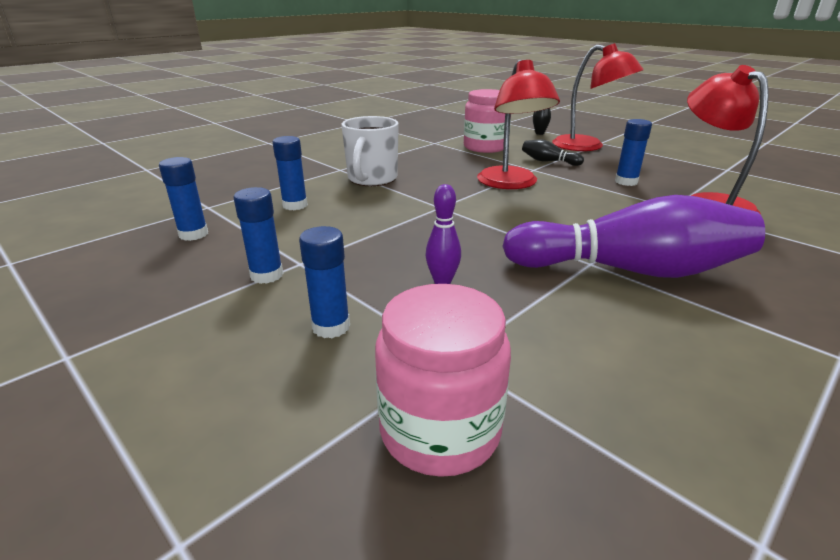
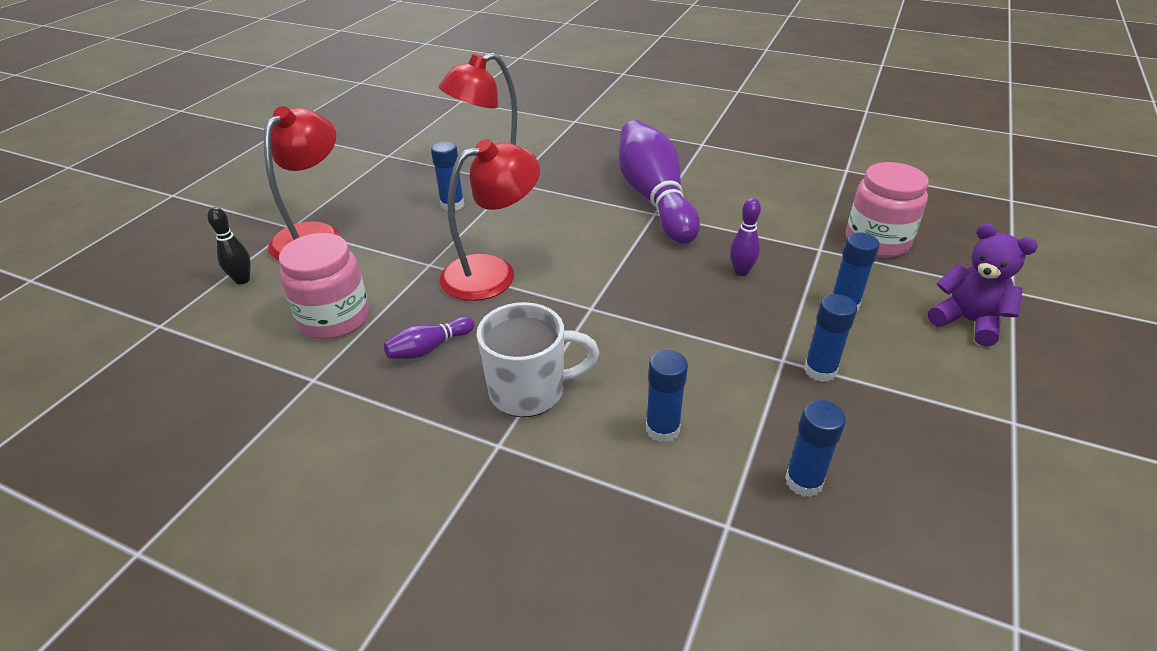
camera: 110 degrees left, 10 degrees up
(197, 420) = (968, 321): none -> purple teddy bear
(437, 163) = (429, 348): none -> purple bowling pin
(548, 161) = (393, 257): black bowling pin -> none

